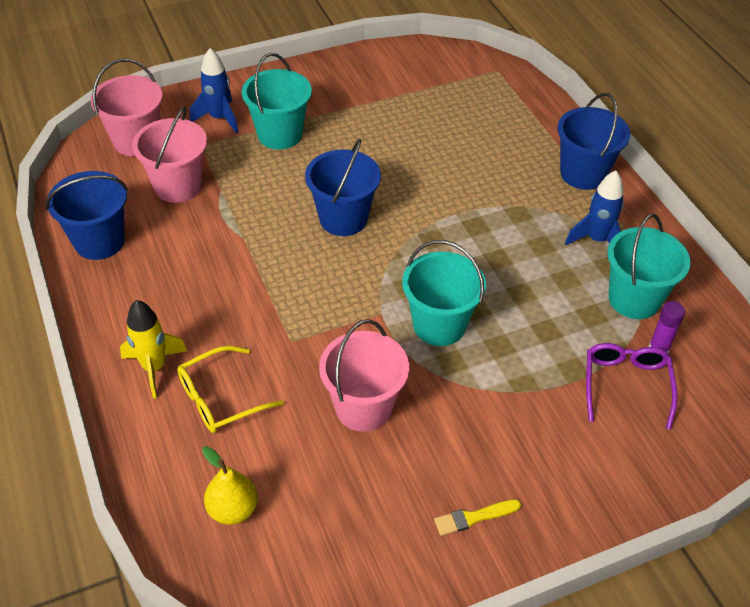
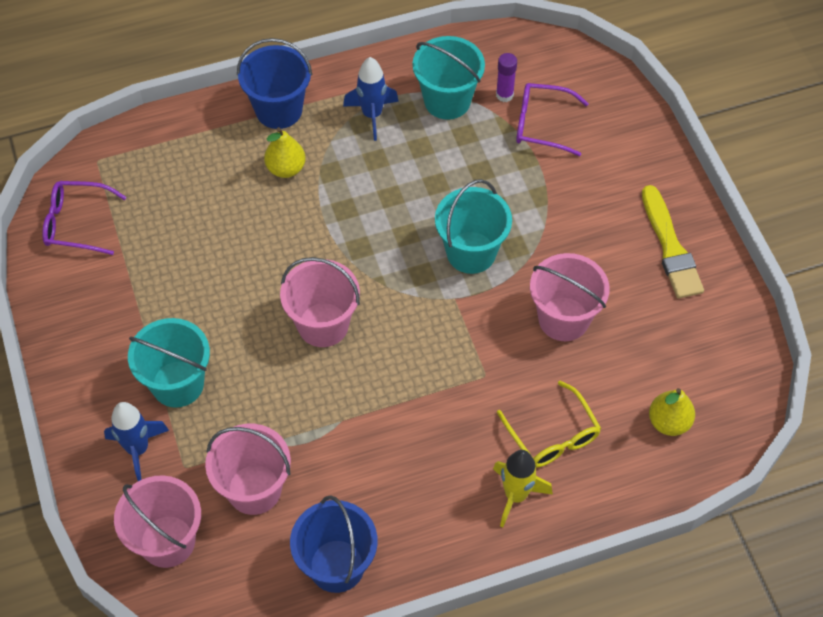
camera: 85 degrees left, 10 degrees up
(343, 218) = (323, 325): blue bucket -> pink bucket
(431, 67) = (77, 223): none -> purple glasses
(474, 517) = (670, 247): yellow brush -> yellow brush, size x1.85
(515, 183) = (286, 168): none -> yellow pear

